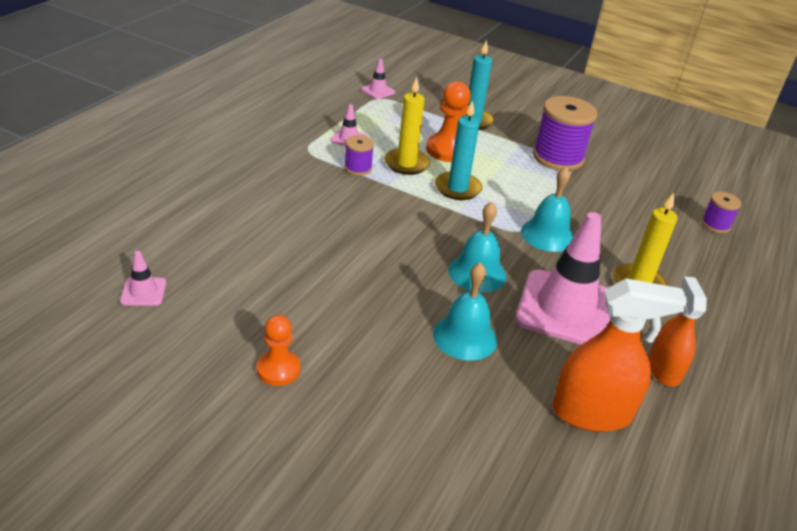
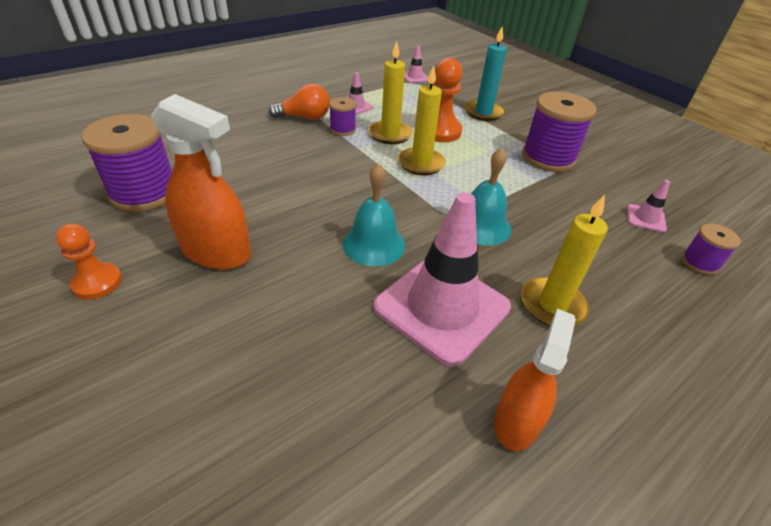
camera: 25 degrees right, 5 degrees up
(143, 292) = (68, 185): pink traffic cone -> pink traffic cone (645, 218)
(230, 280) = (144, 193): none -> purple spool
(309, 162) = (305, 117): none -> orange light bulb
(457, 188) = (421, 163): turquoise candle -> yellow candle
(465, 337) = (304, 305): turquoise bell -> none
(591, 412) = (376, 447): orange spray bottle -> orange spray bottle (216, 252)

